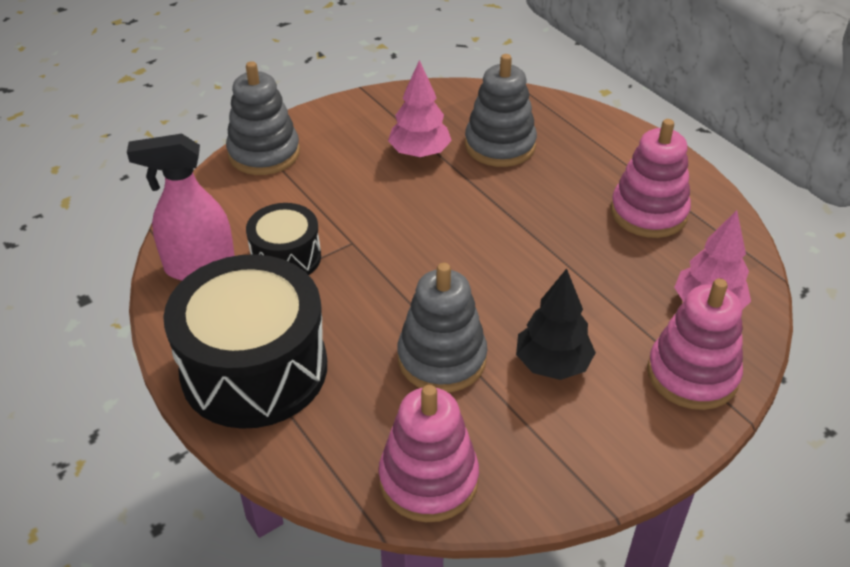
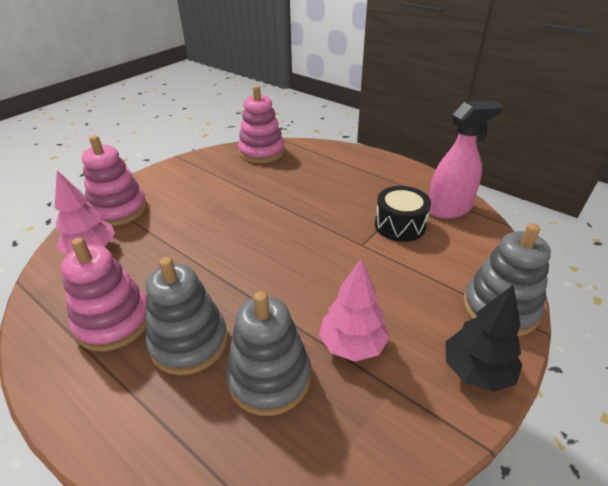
camera: 165 degrees right, 5 degrees down
(254, 369) = (369, 171): black drum -> none
(442, 359) = (270, 192): grey stacking toy -> grey stacking toy (189, 342)
(552, 364) = (204, 200): black tree -> black tree (476, 371)

